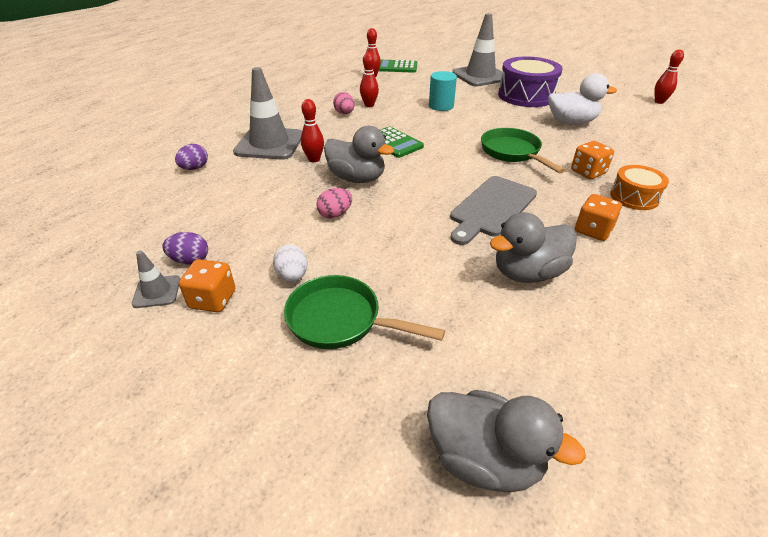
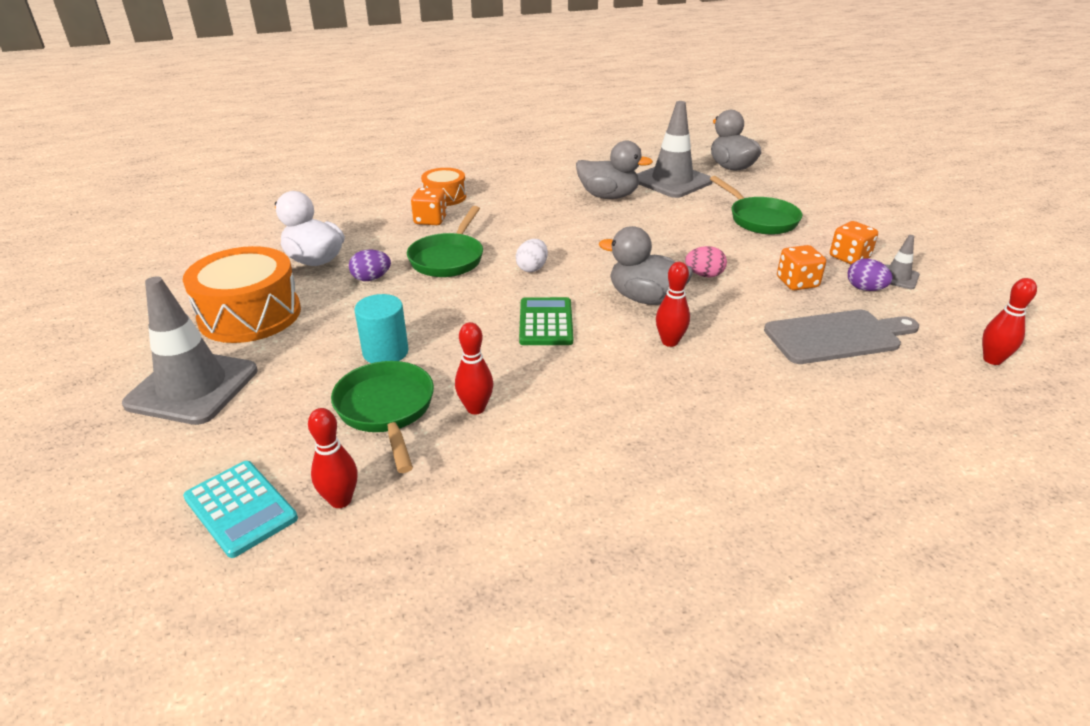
camera: 140 degrees left, 5 degrees down
(195, 168) = (843, 397): purple egg -> purple egg (371, 278)
(269, 144) = (711, 395): grey traffic cone -> grey traffic cone (672, 181)
(292, 276) = (777, 249): white egg -> white egg (532, 268)
(344, 113) = (538, 408): pink egg -> none
(357, 178) = (645, 298): grey duck -> grey duck turned 45 degrees counterclockwise
(397, 67) = (240, 508): green calculator -> turquoise calculator
(401, 94) = (386, 410): none -> green pan
(491, 208) = (563, 230): grey cutting board -> grey cutting board (837, 337)
(526, 95) = (250, 315): purple drum -> orange drum
(593, 230) = (521, 195): orange dice -> orange dice (797, 283)
(659, 101) = (165, 240): red bowling pin -> red bowling pin (992, 360)

